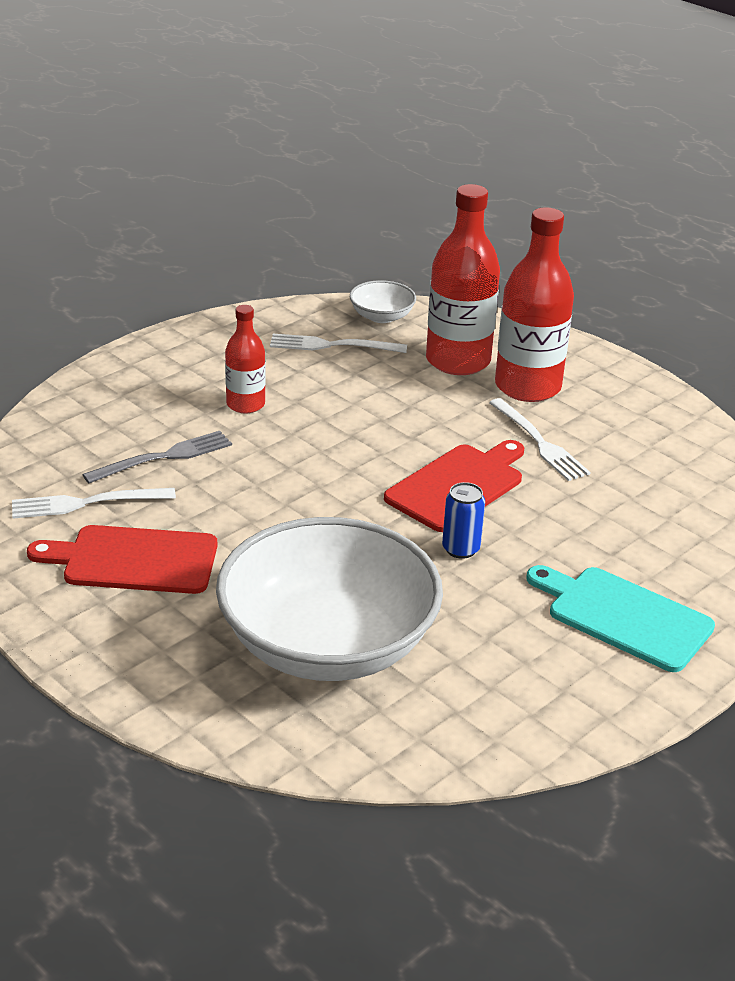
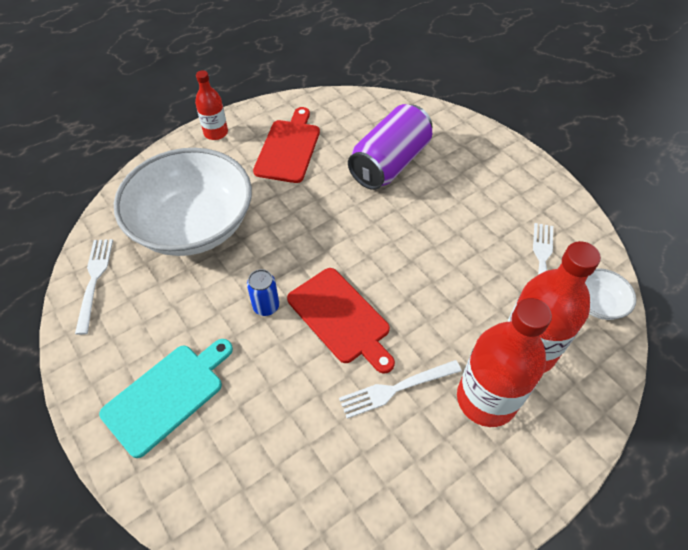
camera: 100 degrees right, 20 degrees up
(85, 503) = (345, 130): white fork -> white fork (94, 280)
(165, 457) = (389, 163): grey fork -> purple can
(245, 404) = (452, 205): red bottle -> red bottle (216, 133)

